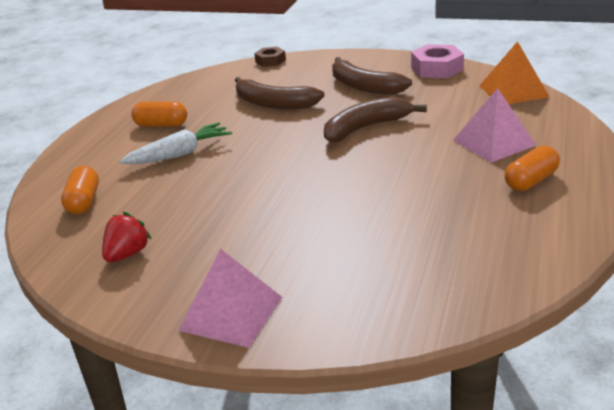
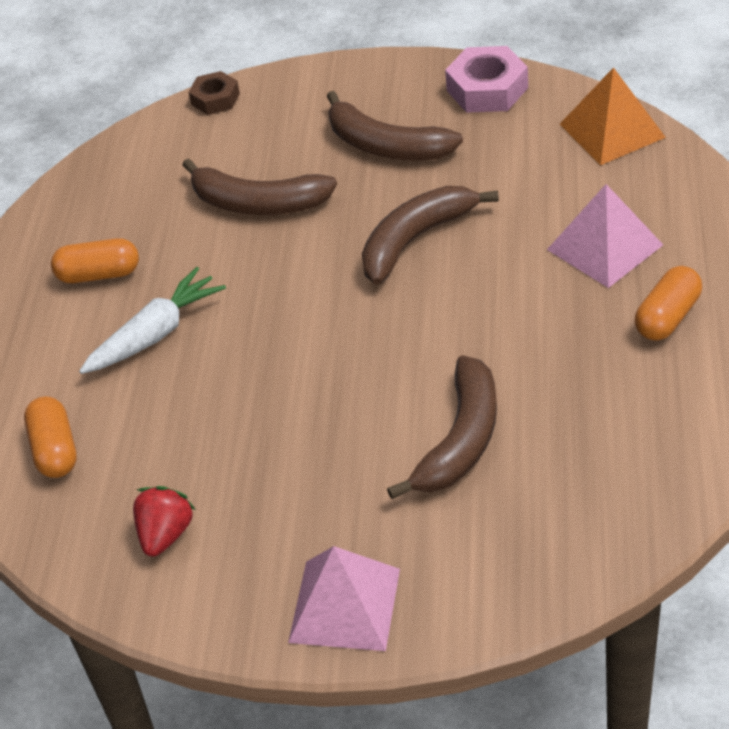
camera: 10 degrees left, 15 degrees up
(357, 229) = (461, 440): none -> brown banana

